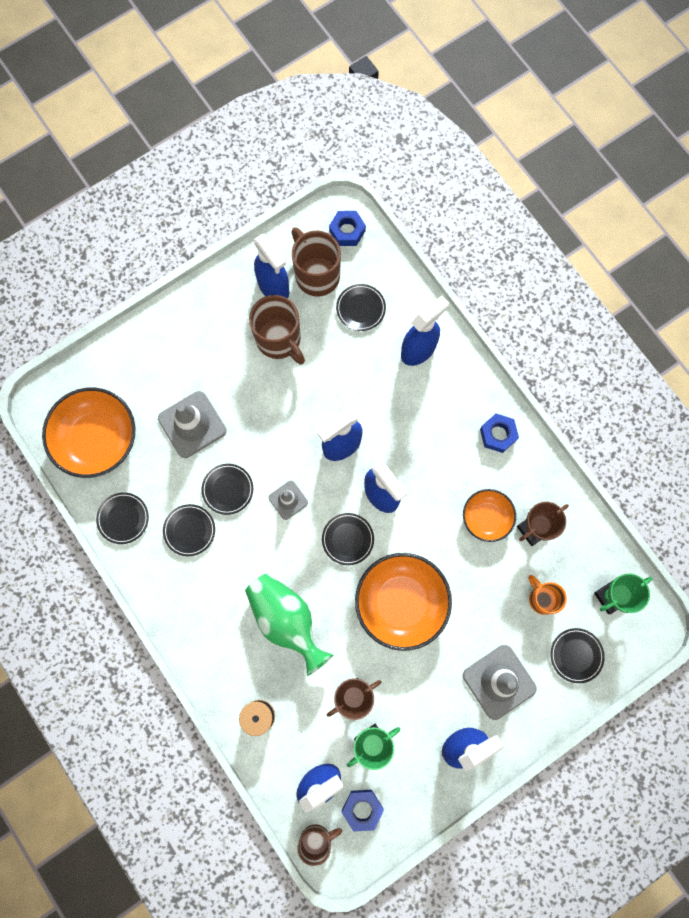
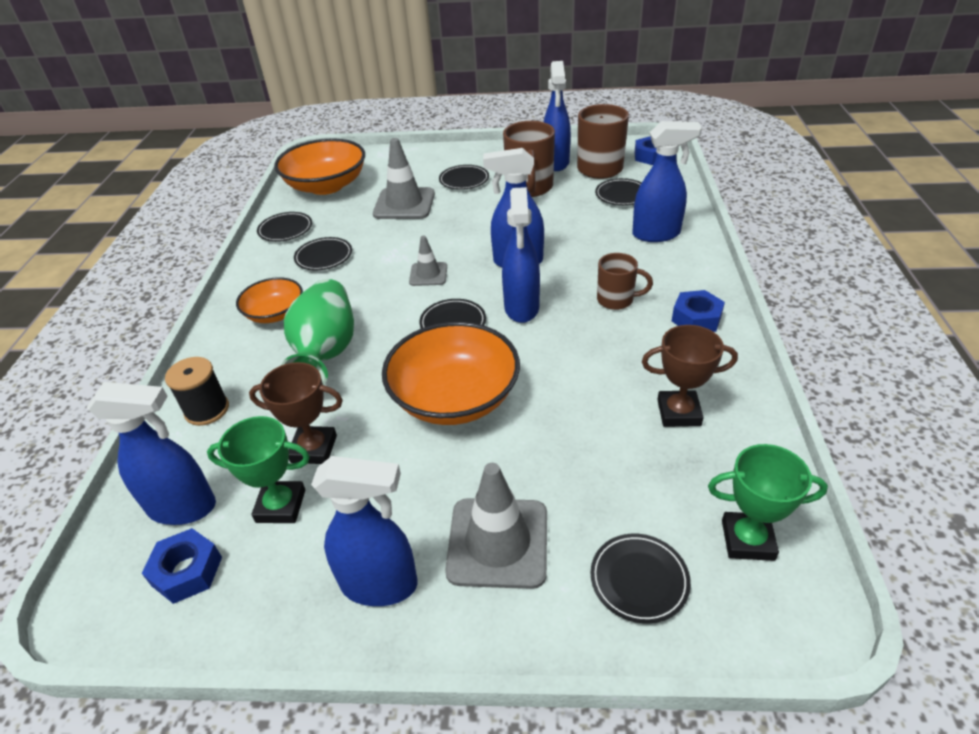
camera: 40 degrees right, 35 degrees down
(228, 489) = (385, 247): black plate -> black plate (464, 180)
(316, 839) = (103, 567): brown mug -> brown mug (616, 300)
(486, 517) = (625, 376): orange bowl -> orange bowl (275, 313)
(542, 598) = (636, 485): orange mug -> none

